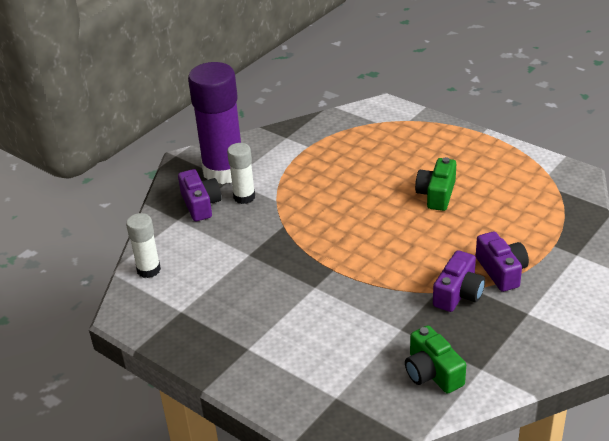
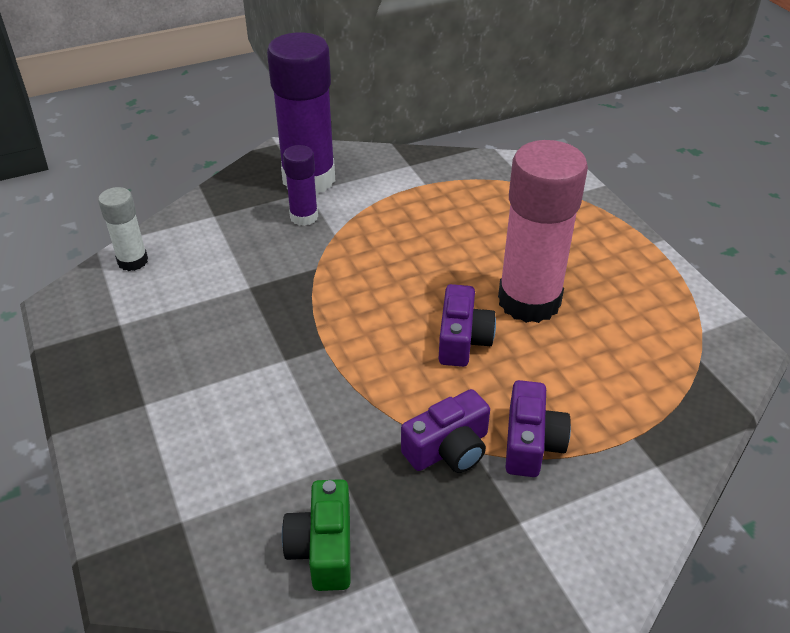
camera: 25 degrees right, 5 degrees up
(200, 204) = (251, 208): purple camera -> purple camera (462, 339)
(244, 197) = (304, 217): white glue stick -> purple glue stick
(436, 194) = (529, 301): green camera -> pink glue stick

